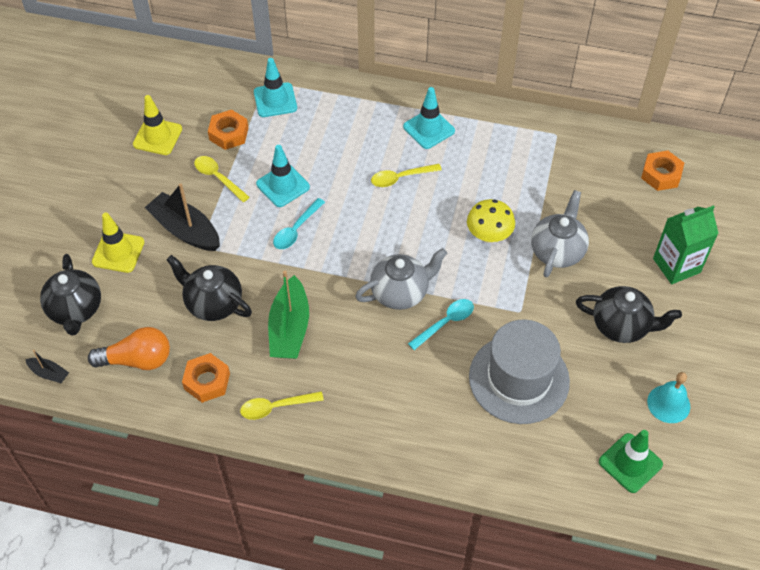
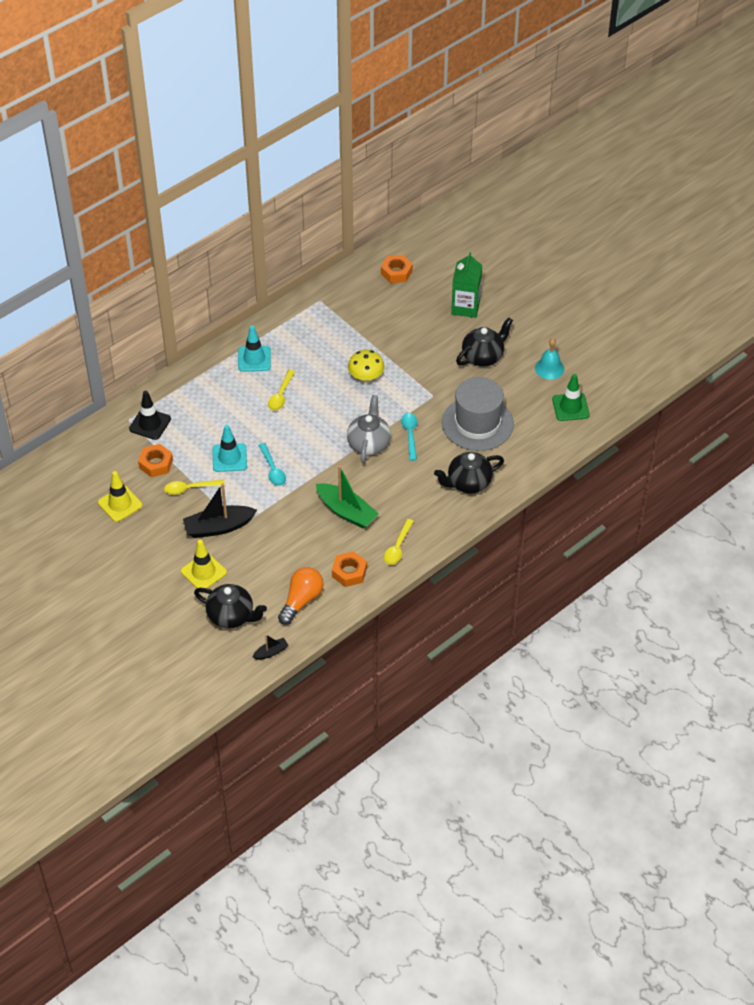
camera: 55 degrees left, 5 degrees down
(213, 303) = (292, 541): black teapot -> black teapot (468, 483)
(275, 100) = (150, 424): turquoise traffic cone -> black traffic cone
(557, 251) = (406, 353): grey teapot -> none

